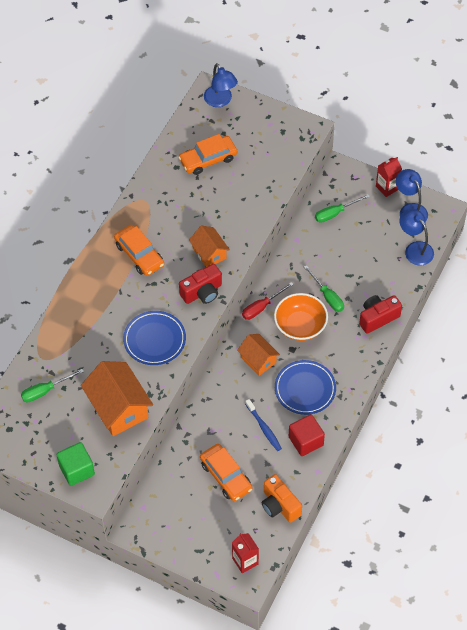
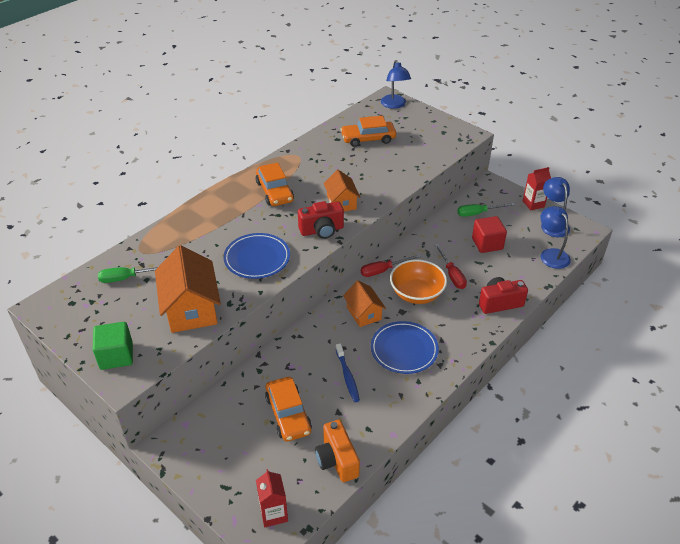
camera: 15 degrees right, 15 degrees down
(306, 441) = (389, 400): red cube -> red cube (487, 244)
(327, 296) = (452, 275): green screwdriver -> red screwdriver

